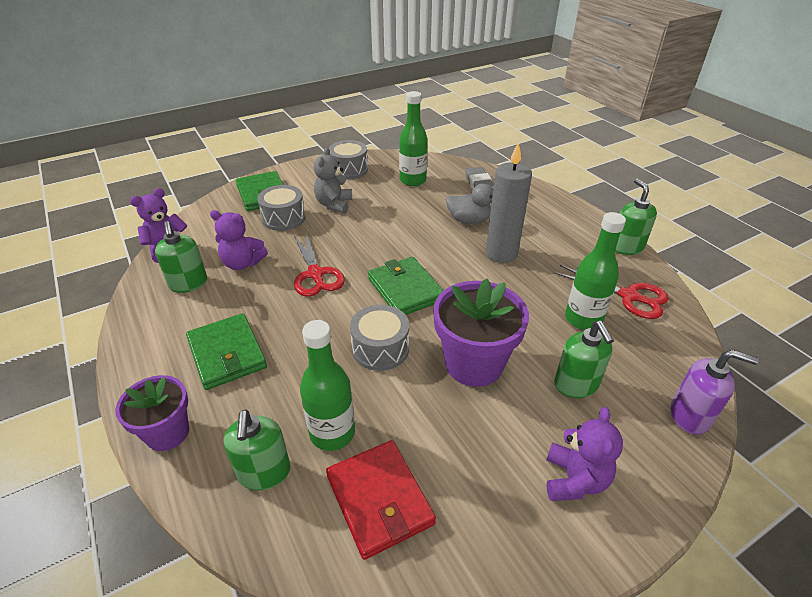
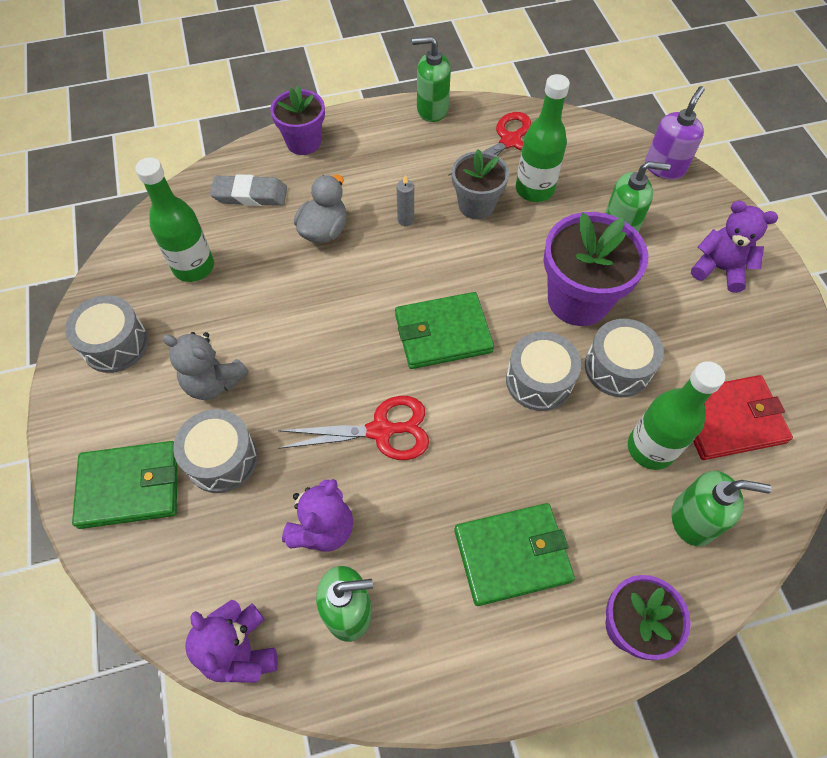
camera: 75 degrees left, 20 degrees up
(411, 400) = (617, 367): none -> grey drum
(501, 254) = (405, 220): grey candle -> grey candle, size x0.42
(540, 287) = (476, 205): none -> grey flower pot
(541, 197) = (303, 142): none -> purple flower pot

